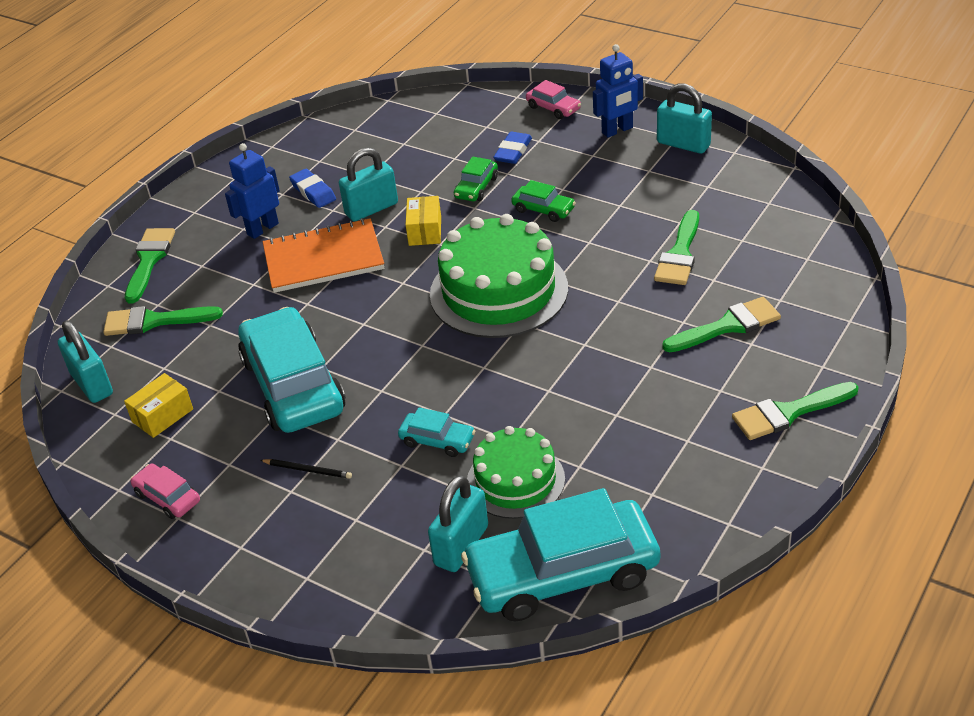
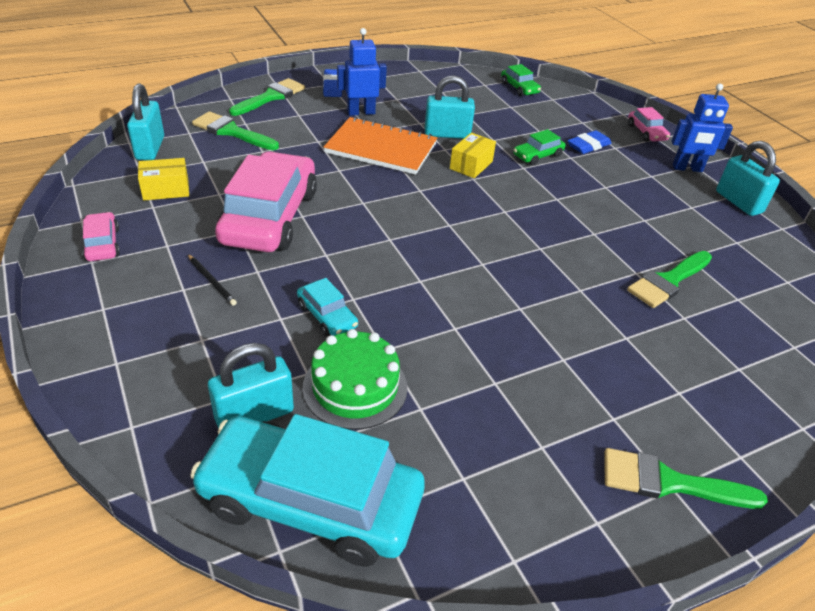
camera: 25 degrees right, 0 degrees up
(293, 385) = (270, 217): turquoise car -> pink car
(313, 192) = (418, 107): blue eraser -> blue eraser (332, 86)
(498, 291) = (487, 232): green cake -> none
(543, 209) = (577, 193): green car -> green car (519, 88)
(727, 326) = (667, 364): green brush -> none

